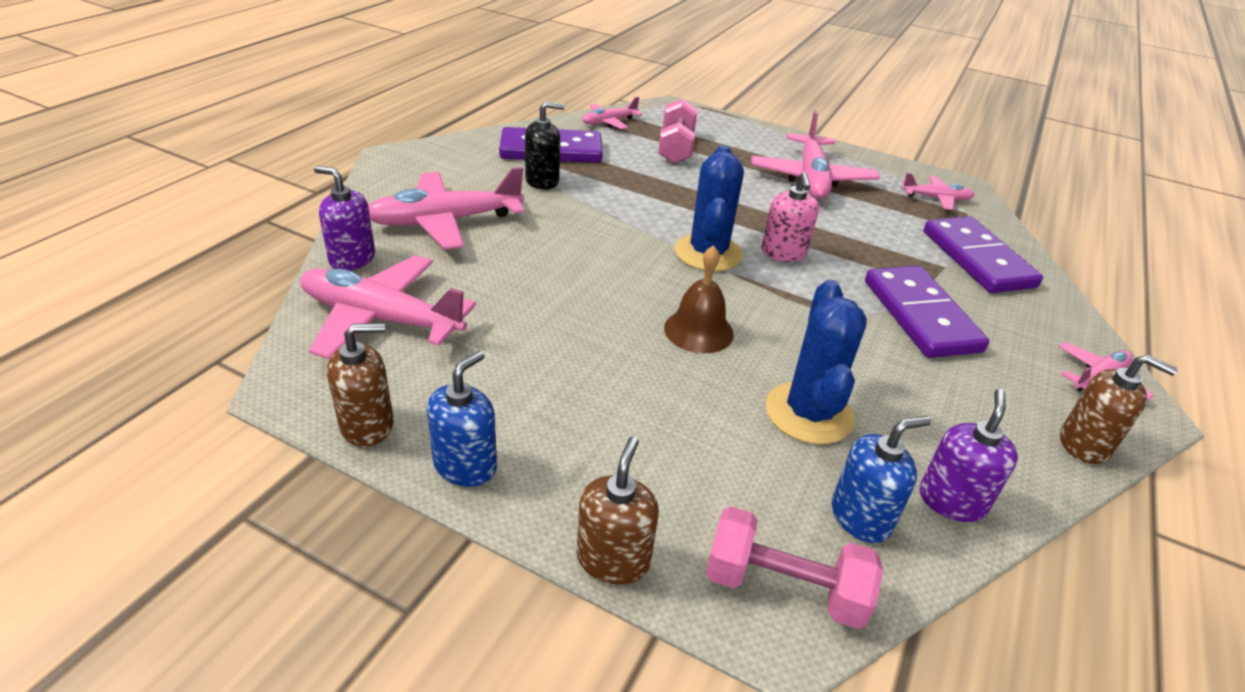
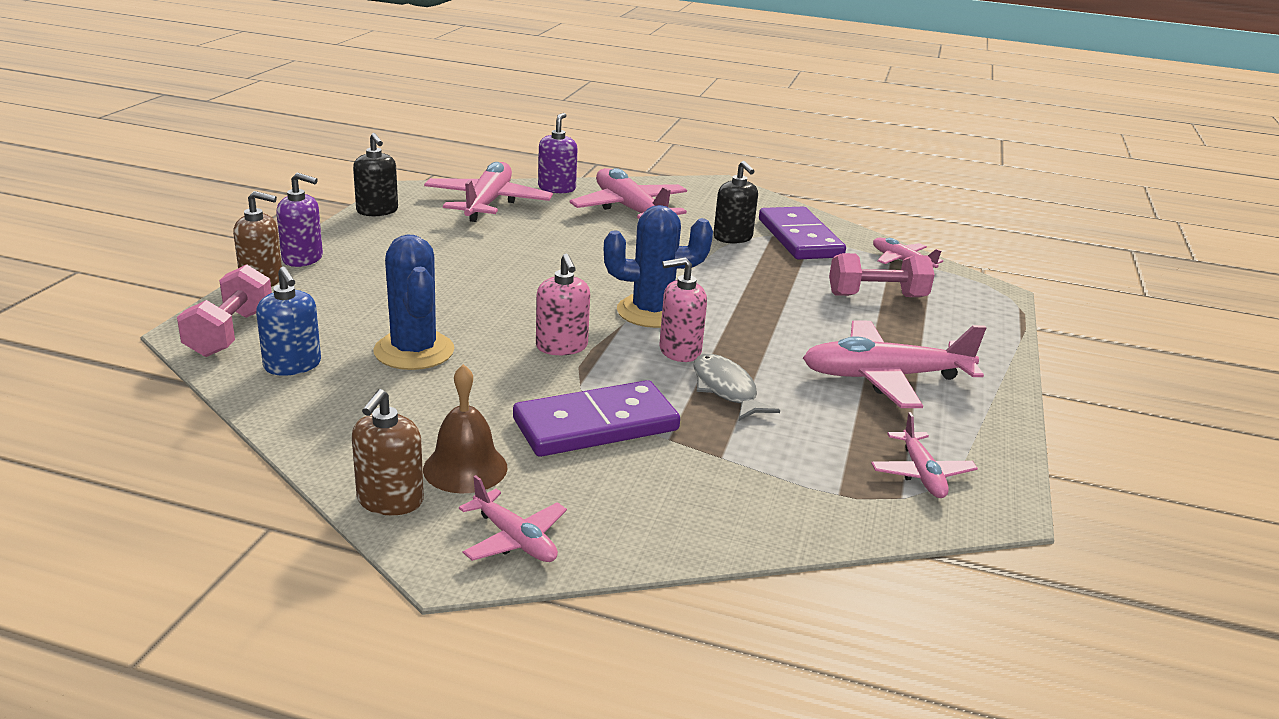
camera: 80 degrees right, 10 degrees down
(367, 425) = (377, 211): brown soap dispenser -> black soap dispenser
(465, 465) = (343, 238): blue soap dispenser -> none
(698, 330) = (517, 307): brown bell -> brown bell (465, 468)
(784, 314) = (562, 347): none -> pink soap dispenser
(809, 413) = (414, 351): blue cactus -> blue cactus turned 75 degrees clockwise
(845, 245) = (726, 389): none -> grey fish
(951, 501) = (309, 408): purple soap dispenser -> purple soap dispenser (303, 259)
(977, 259) = (760, 486): purple domino -> none

